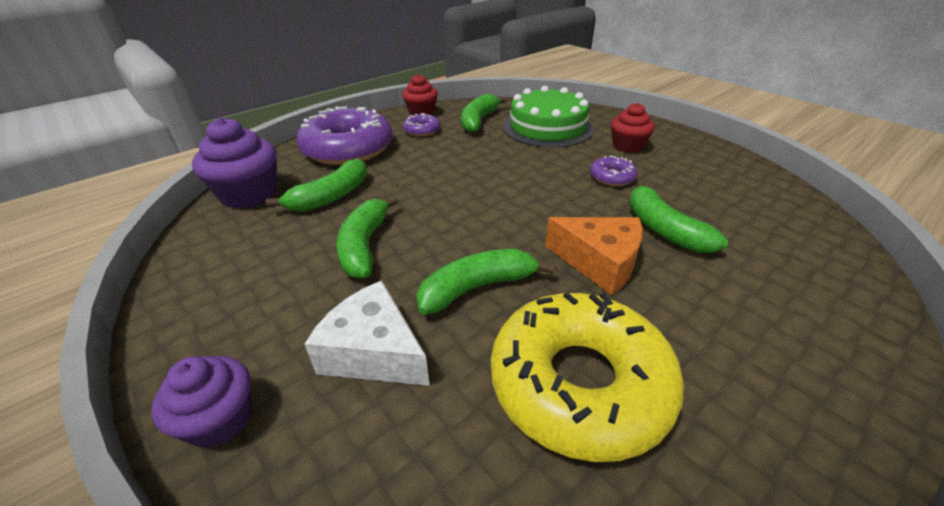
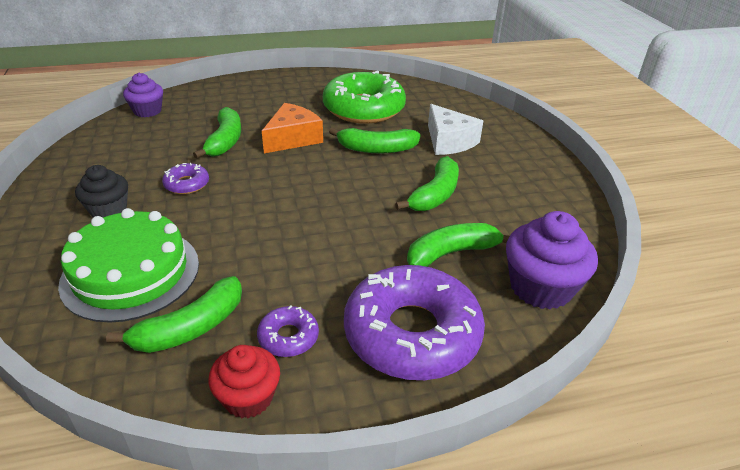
camera: 155 degrees left, 0 degrees up
(220, 419) = (524, 141): purple cupcake -> purple cupcake (147, 111)
(579, 383) = (364, 108): yellow donut -> green donut
(599, 262) = (293, 138): orange cheese -> orange cheese turned 75 degrees clockwise
(627, 146) = (108, 210): red cupcake -> black cupcake

